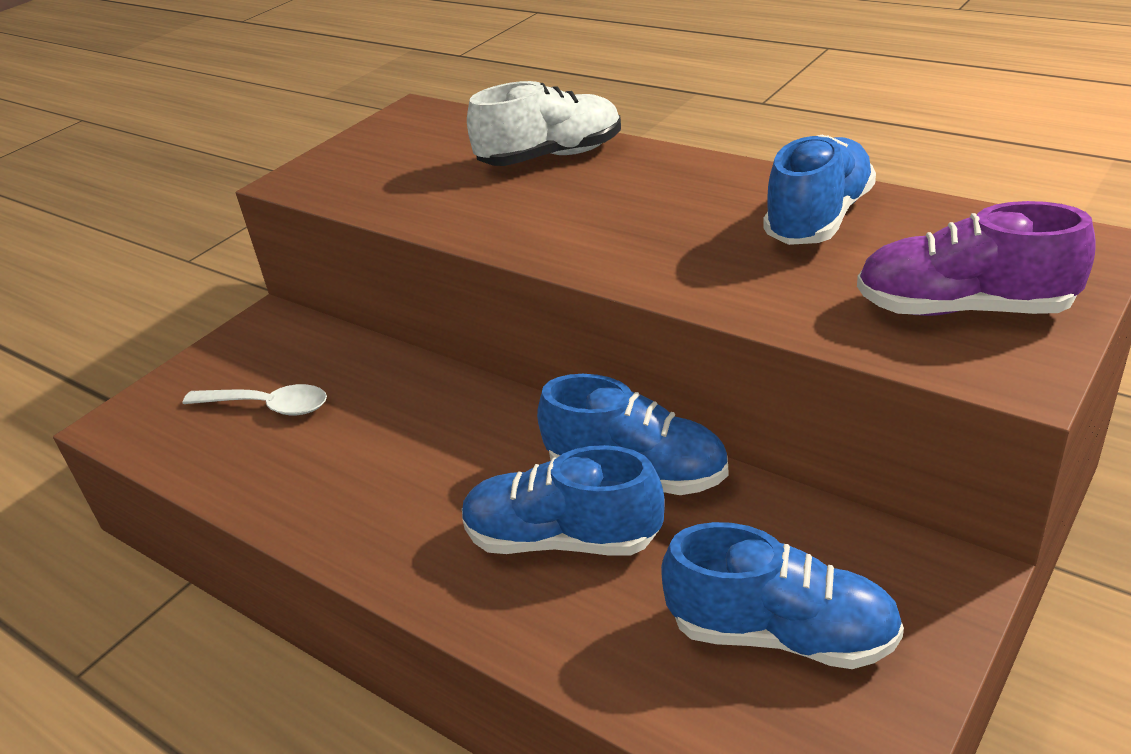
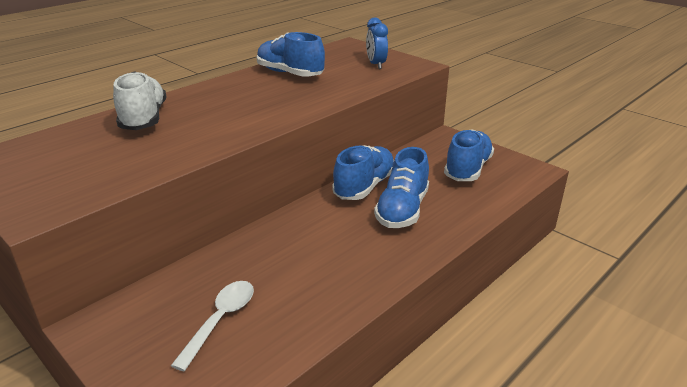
camera: 85 degrees left, 5 degrees down
(963, 309) = (376, 65): purple shoe -> blue clock

